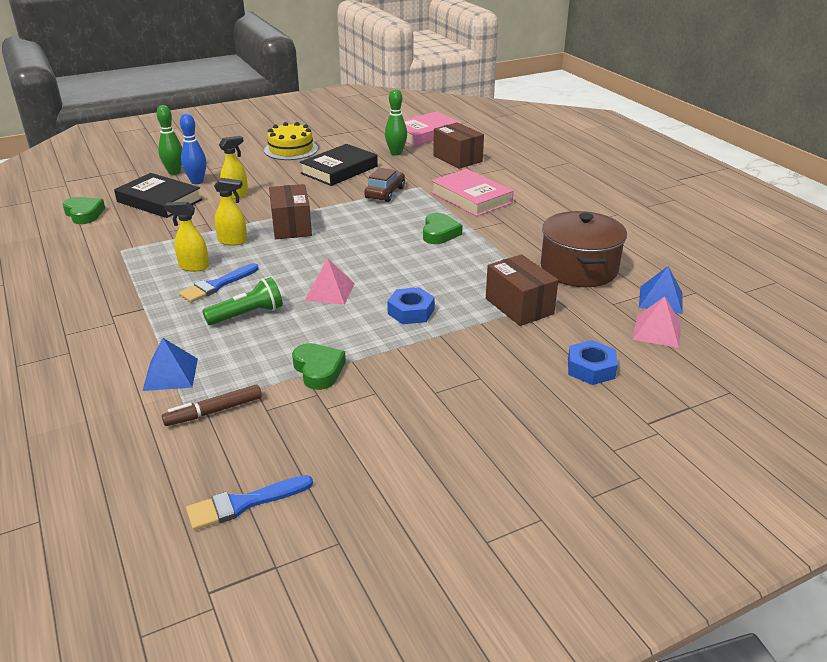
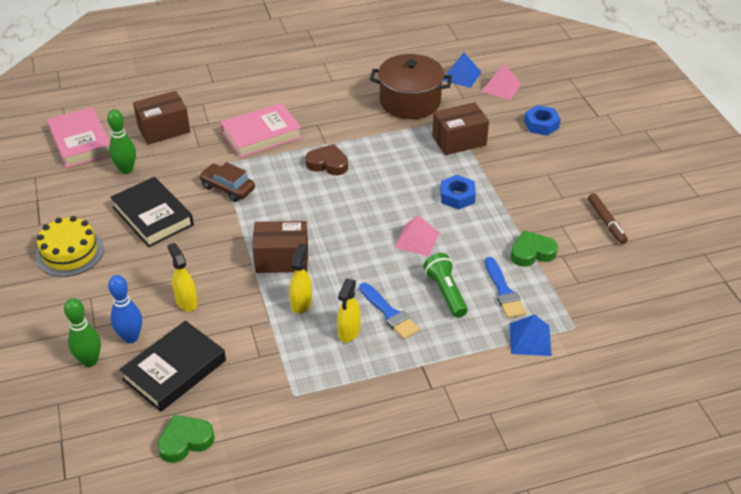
camera: 80 degrees left, 10 degrees up
(214, 411) = (580, 311): brown marker -> brown marker (606, 222)
(243, 504) = (675, 295): blue brush -> blue brush (503, 291)
(439, 233) = (328, 164): green heart -> brown heart

